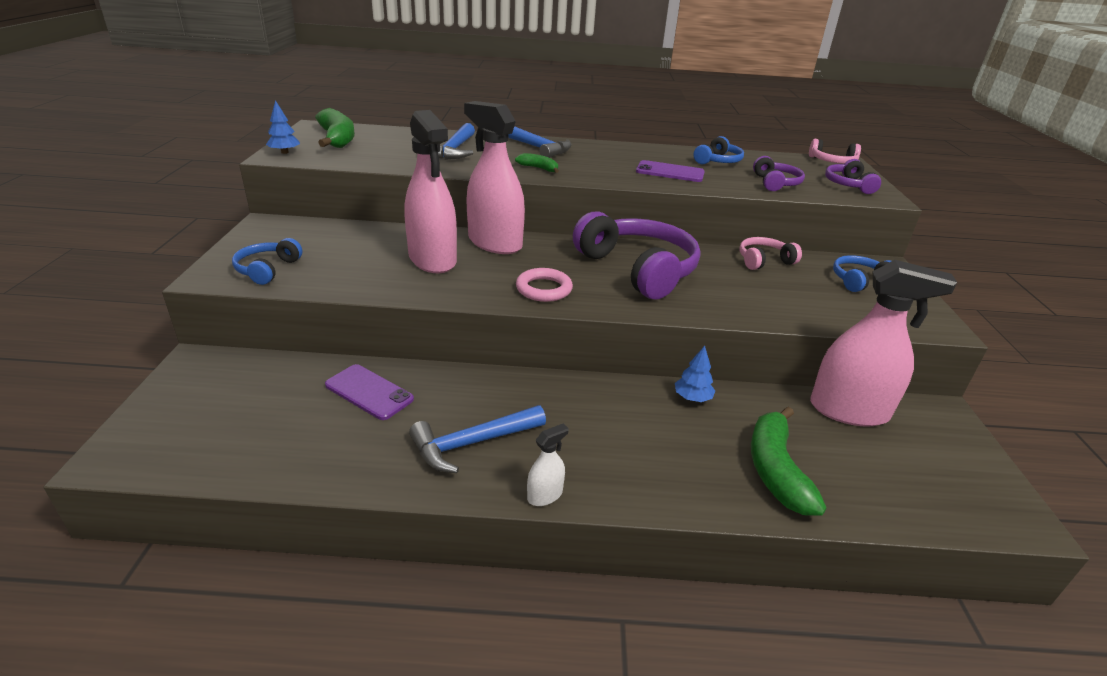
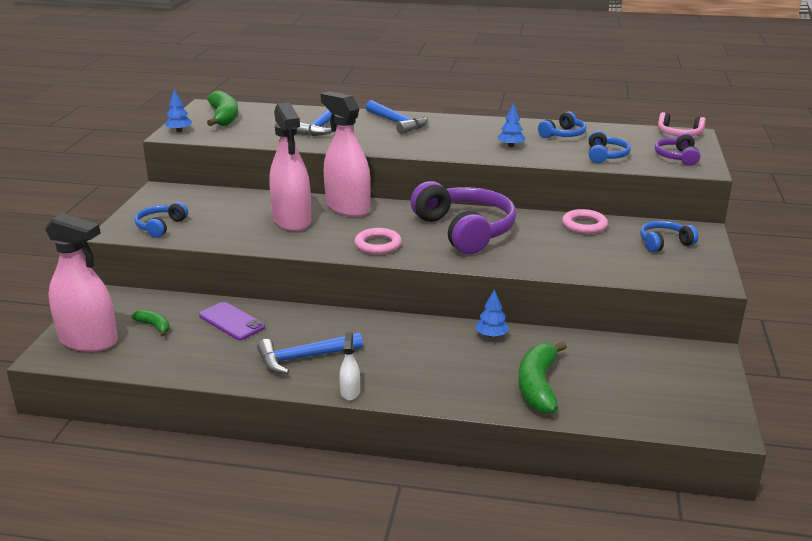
camera: 10 degrees right, 5 degrees down
(539, 168) = (392, 143): green banana -> green banana (154, 326)
(545, 495) = (350, 392): white spray bottle -> white spray bottle turned 60 degrees counterclockwise
(670, 172) = (510, 146): purple phone -> blue tree
(764, 261) = (584, 225): pink headphones -> pink ring
(775, 183) = (606, 156): purple headphones -> blue headphones
(848, 410) = (624, 349): pink spray bottle -> pink spray bottle (88, 340)

